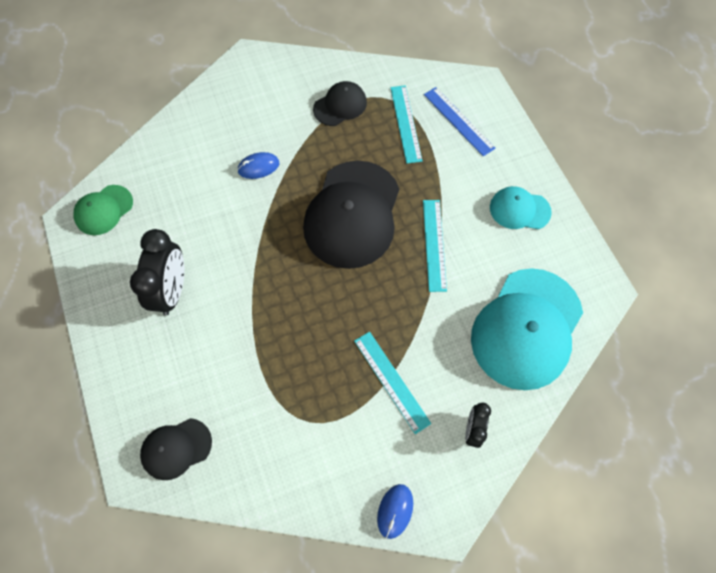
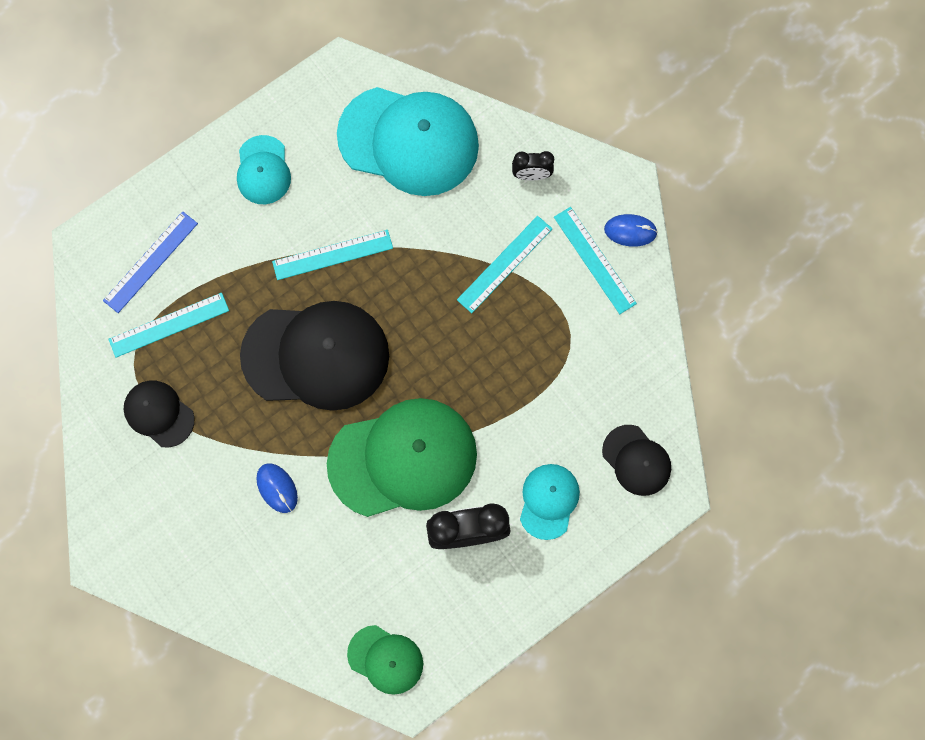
camera: 105 degrees left, 10 degrees up
(171, 361) = (549, 501): none -> turquoise cap
(248, 257) = (403, 458): none -> green cap
(374, 465) = (594, 260): none -> turquoise ruler

